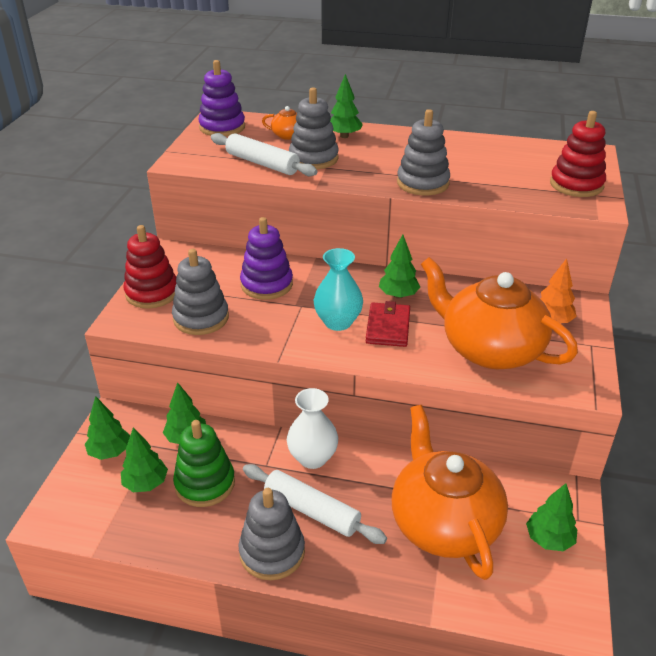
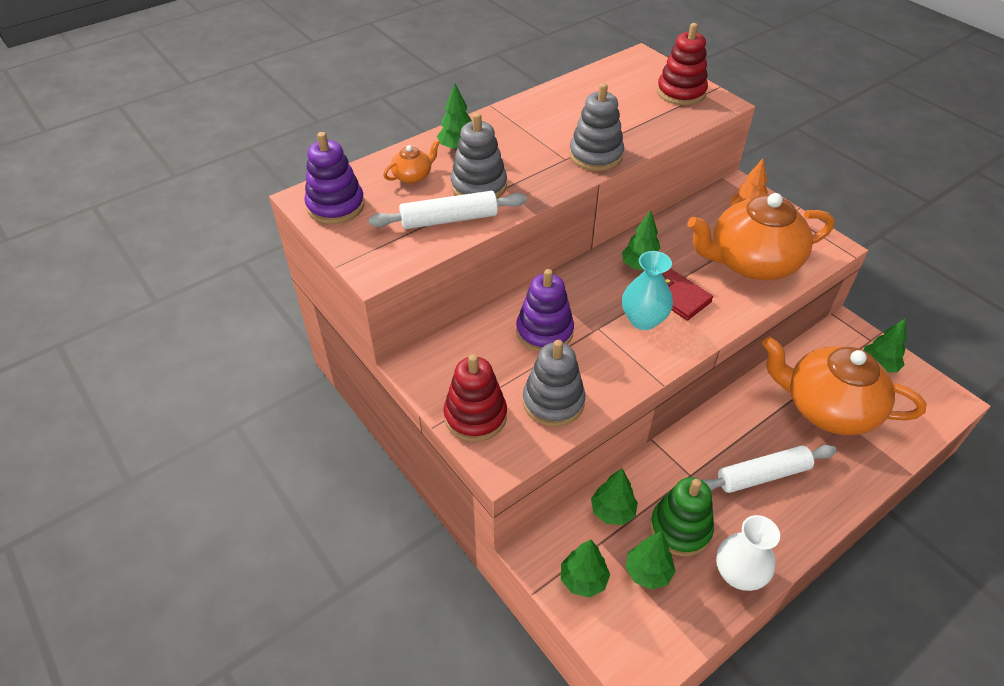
camera: 50 degrees left, 10 degrees up
(272, 552) = (789, 525): grey stacking toy -> none
(312, 458) = (705, 441): white vase -> white vase (738, 574)

